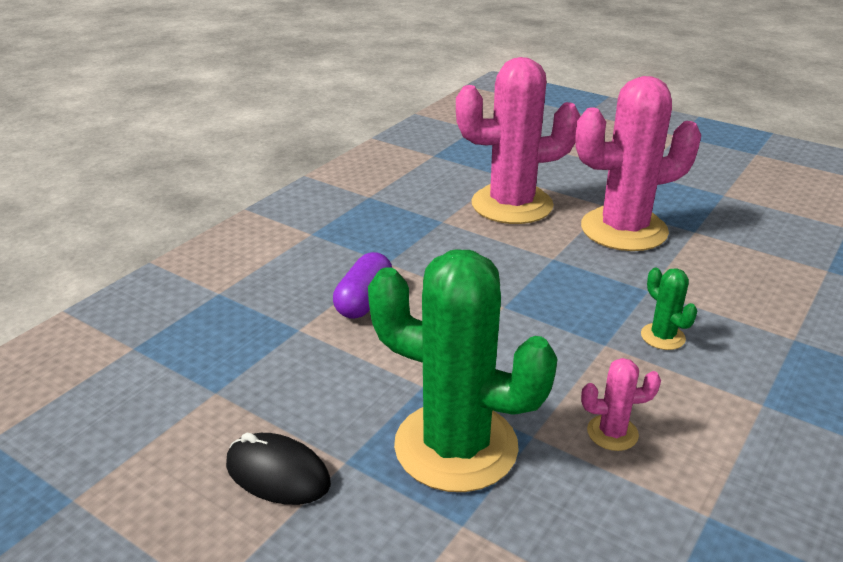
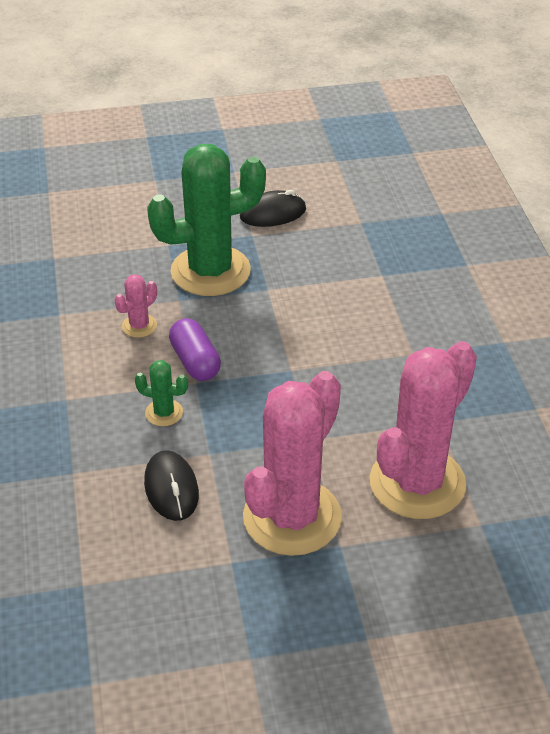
camera: 135 degrees right, 10 degrees up
(364, 301) = (378, 315): purple capsule -> purple capsule (195, 362)
(705, 285) = (171, 488): none -> black mouse

